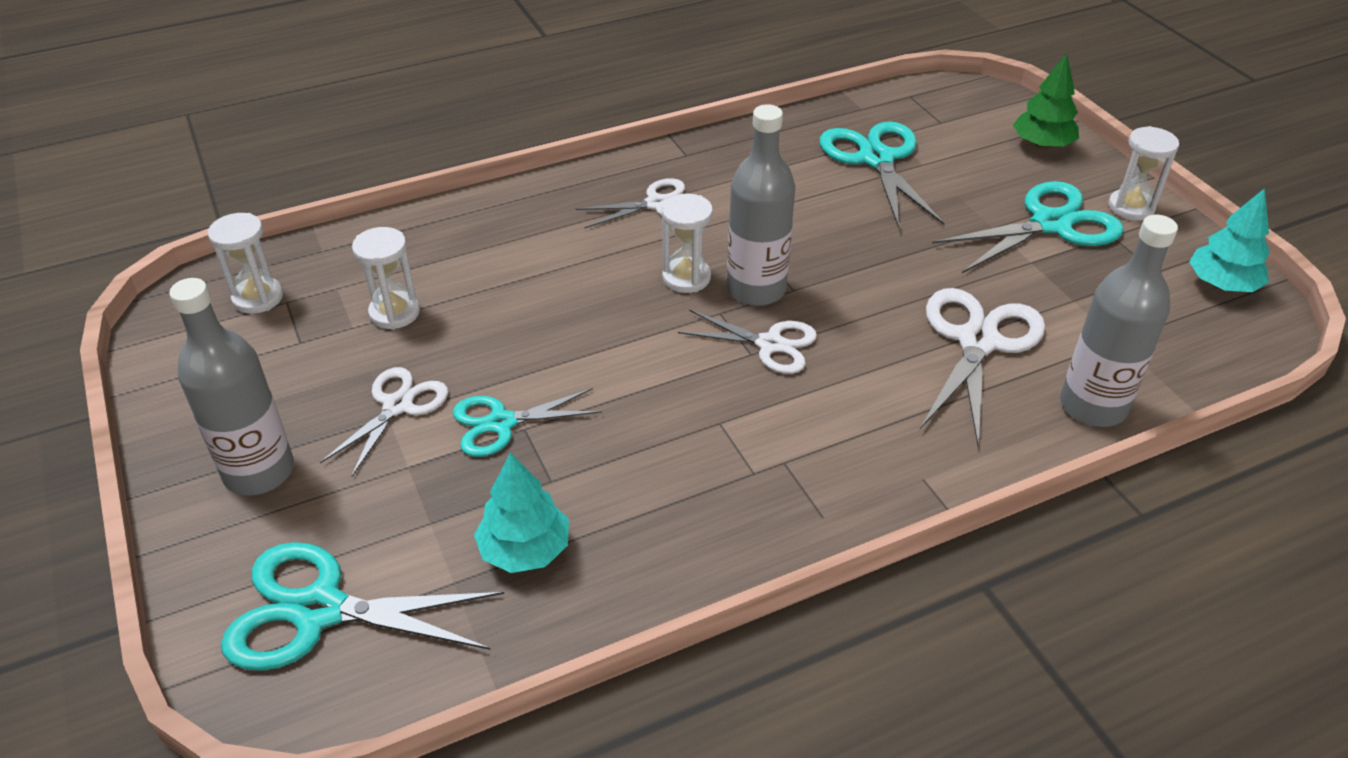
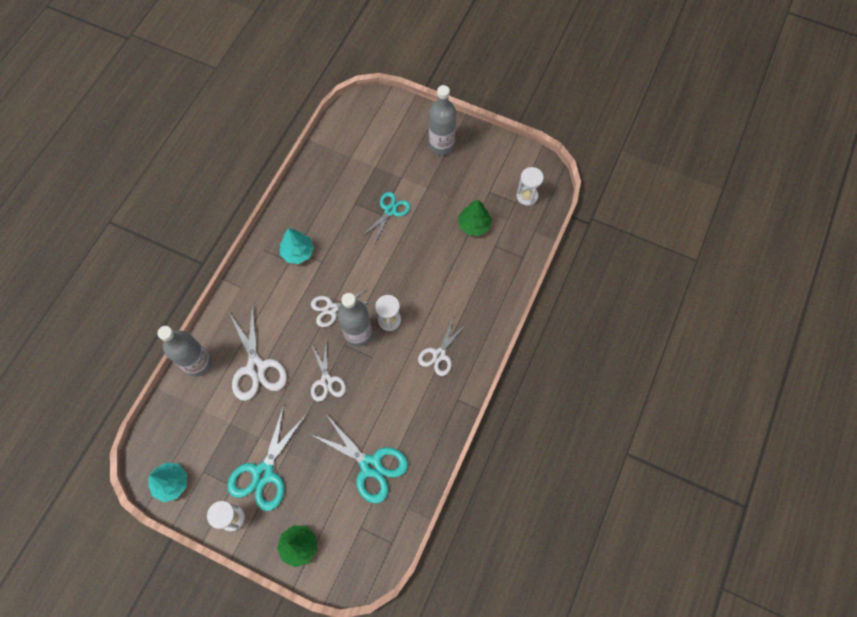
camera: 140 degrees right, 25 degrees up
(319, 610) = (377, 126): turquoise scissors -> none
(394, 313) = (474, 225): white hourglass -> green tree
(398, 406) = (429, 193): white scissors -> white scissors (326, 381)
(525, 550) = (340, 178): turquoise tree -> turquoise tree (298, 252)

